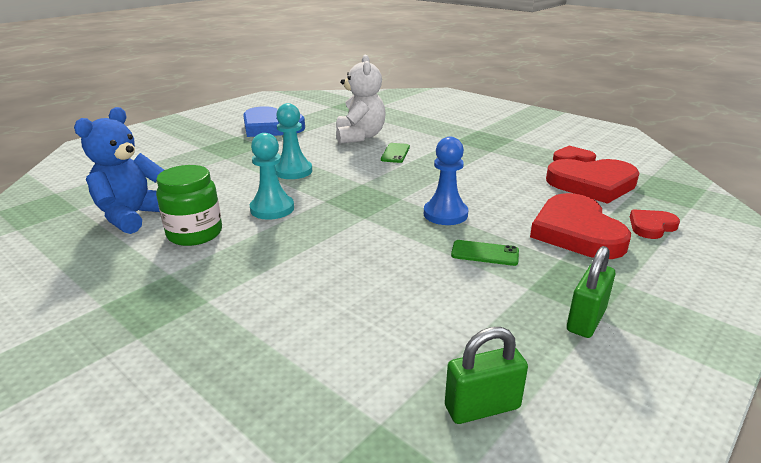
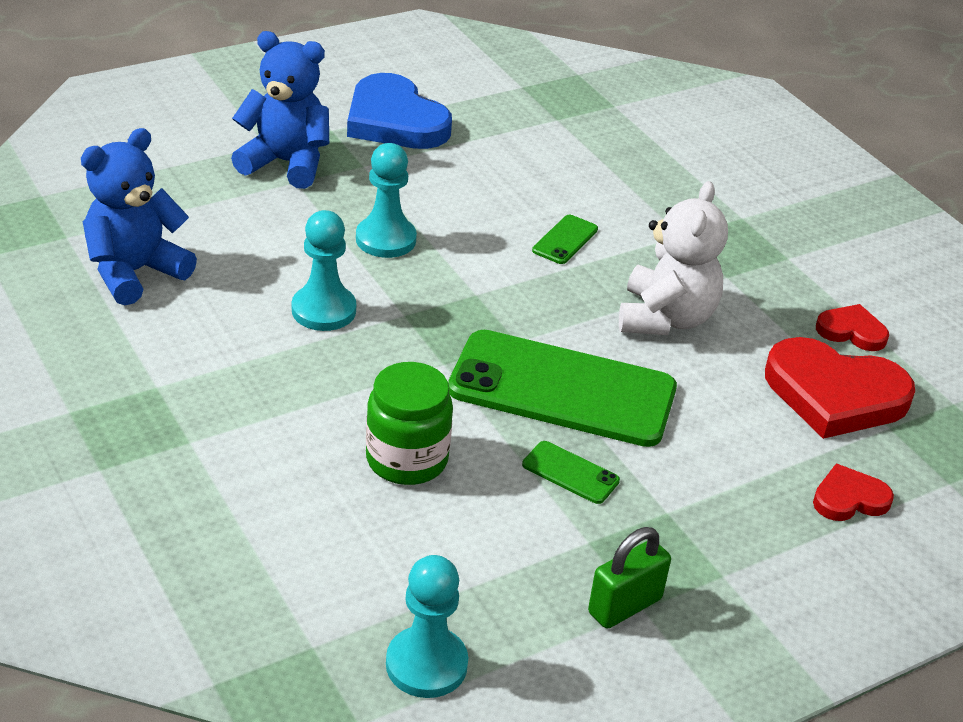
camera: 15 degrees right, 10 degrees up
(195, 233) = (206, 328): green jar -> green jar (407, 459)
(216, 152) = (286, 163): none -> blue teddy bear
(360, 136) = (529, 183): white teddy bear -> white teddy bear (665, 318)
(445, 214) = (562, 389): blue pawn -> green phone
(482, 407) = (426, 664): green padlock -> turquoise pawn
(576, 232) = (728, 475): red heart -> none

